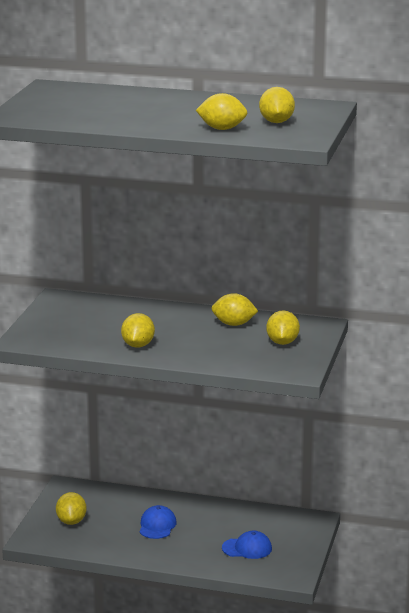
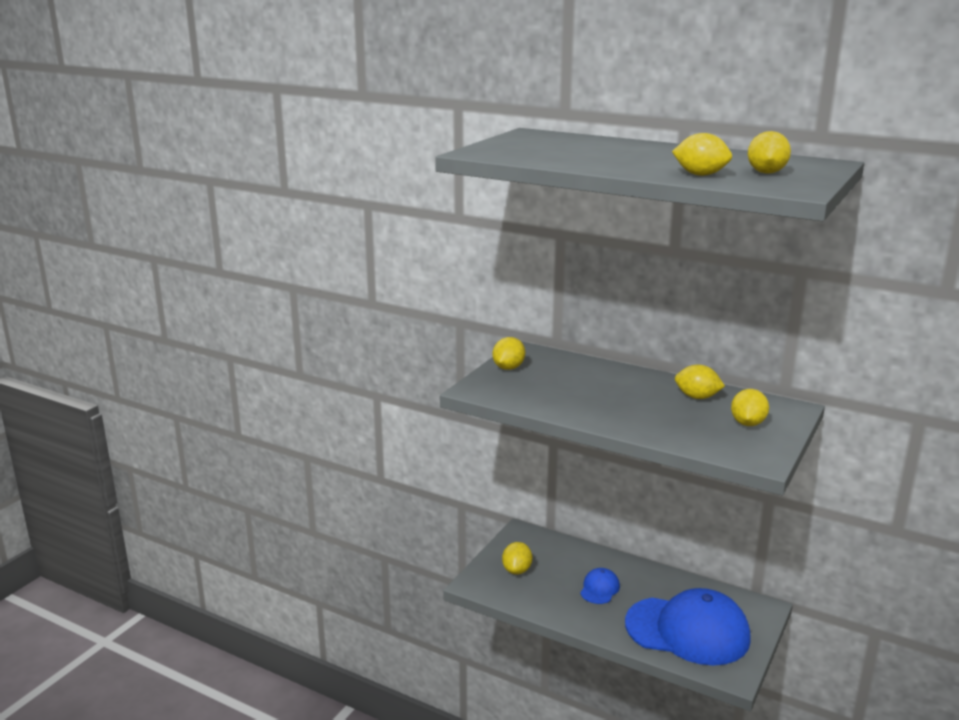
camera: 15 degrees right, 0 degrees up
(138, 345) = (590, 408): yellow lemon -> yellow lemon (508, 368)
(247, 548) = (687, 631): blue cap -> blue cap, size x2.35

